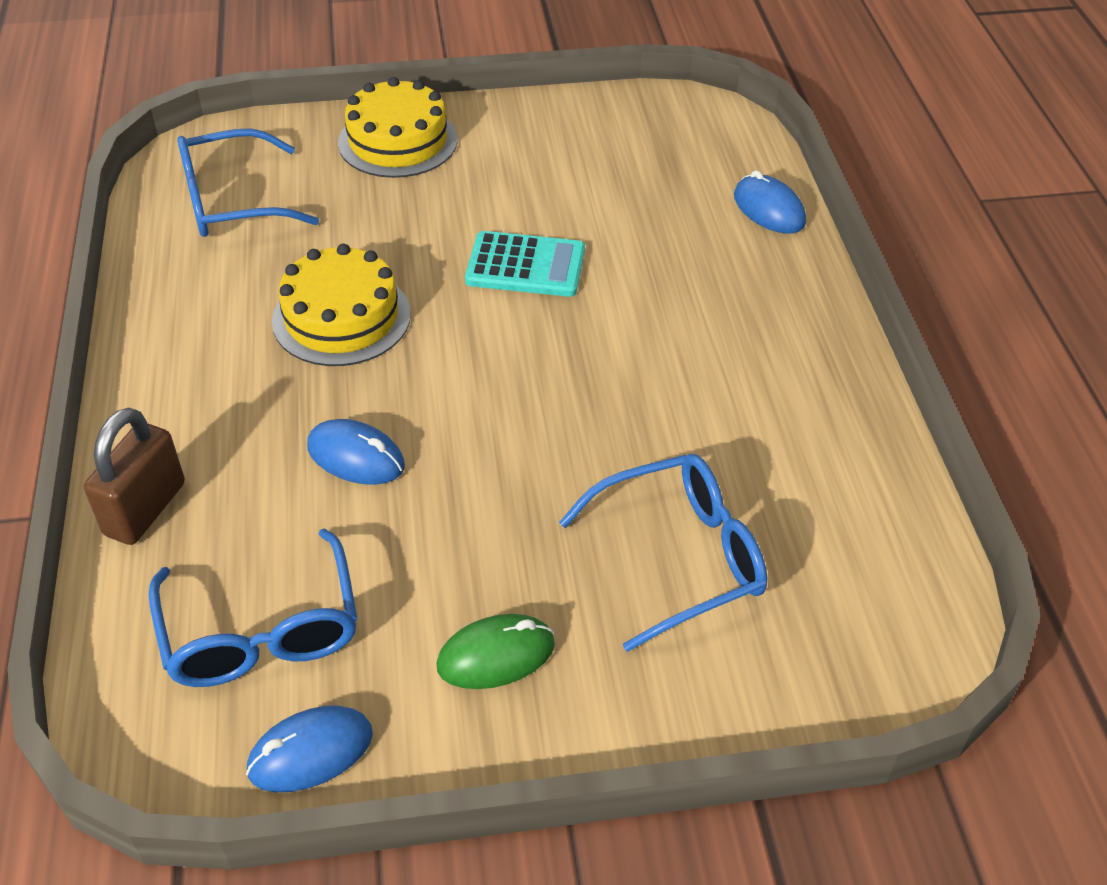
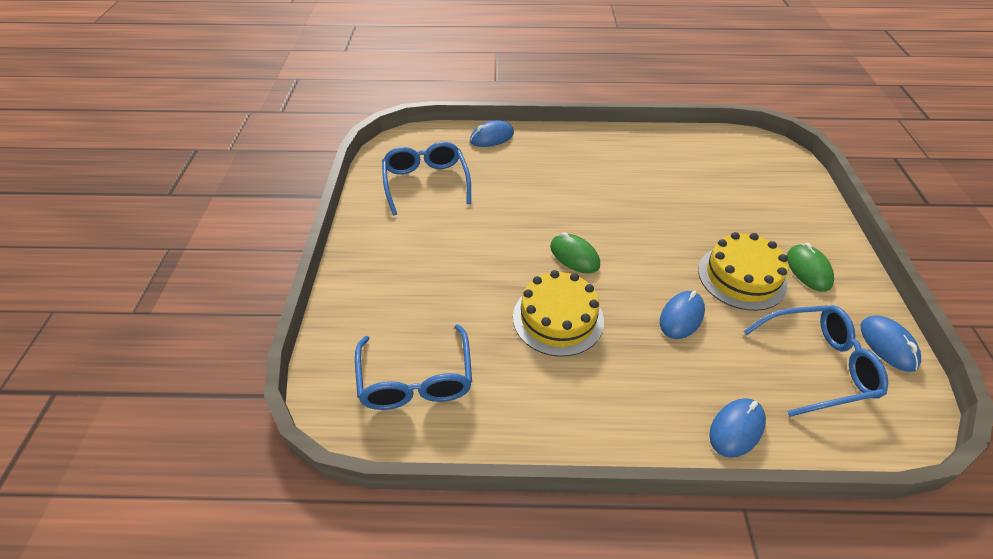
camera: 80 degrees left, 0 degrees up
(145, 509) = (736, 429): brown padlock -> blue mouse
(398, 141) = (374, 279): yellow cake -> yellow cake (741, 277)
(476, 328) = (574, 256): none -> green mouse
(525, 266) = (521, 230): turquoise calculator -> none
(680, 557) = (735, 202): blue glasses -> blue glasses (426, 182)

